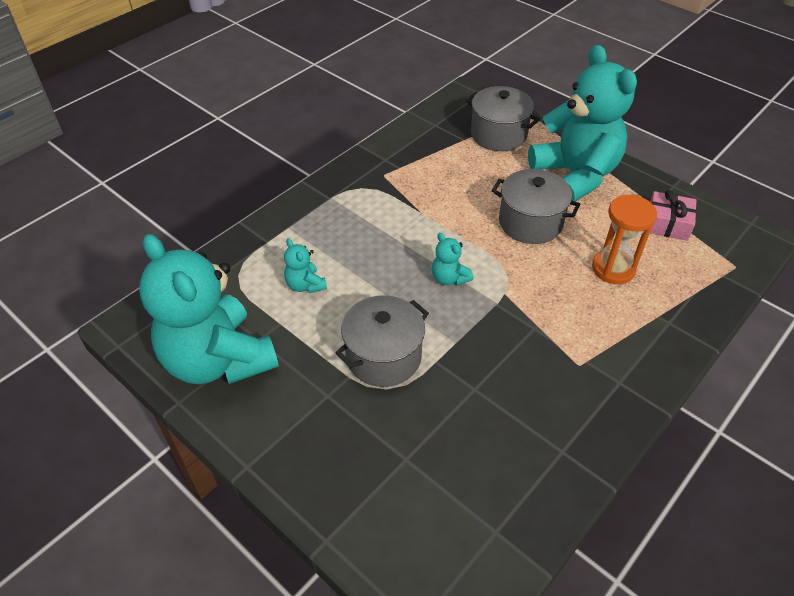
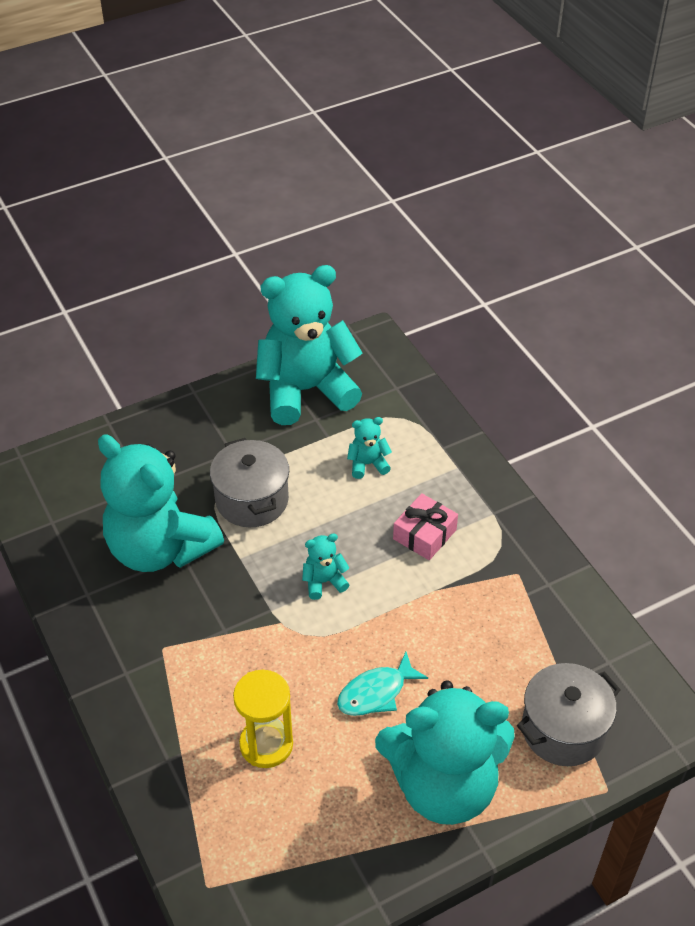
camera: 110 degrees right, 0 degrees up
(476, 410) = (160, 548): none -> turquoise teddy bear
(530, 222) = (376, 693): grey pot -> turquoise fish
(613, 269) = (266, 744): orange hourglass -> yellow hourglass
(667, 224) = (311, 849): pink gift -> pink gift (424, 534)

